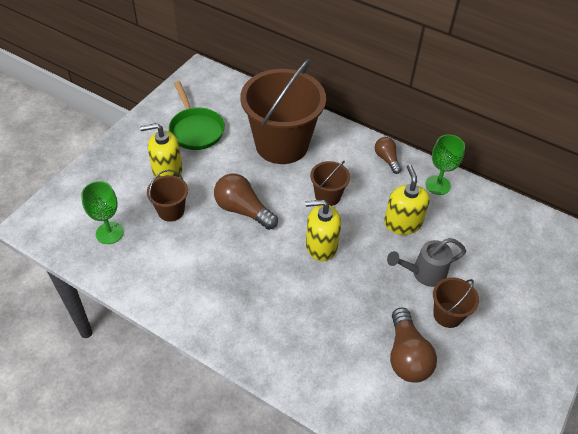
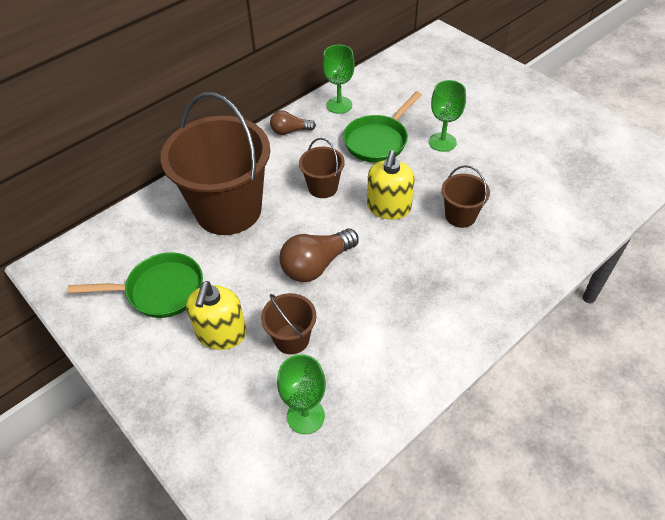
camera: 70 degrees left, 0 degrees up
(402, 223) = (378, 140): yellow soap dispenser -> green pan
(406, 356) = (530, 176): brown light bulb -> none
(424, 273) = (442, 142): grey watering can -> green goblet
(447, 314) = (491, 139): brown bucket -> brown bucket (460, 216)

